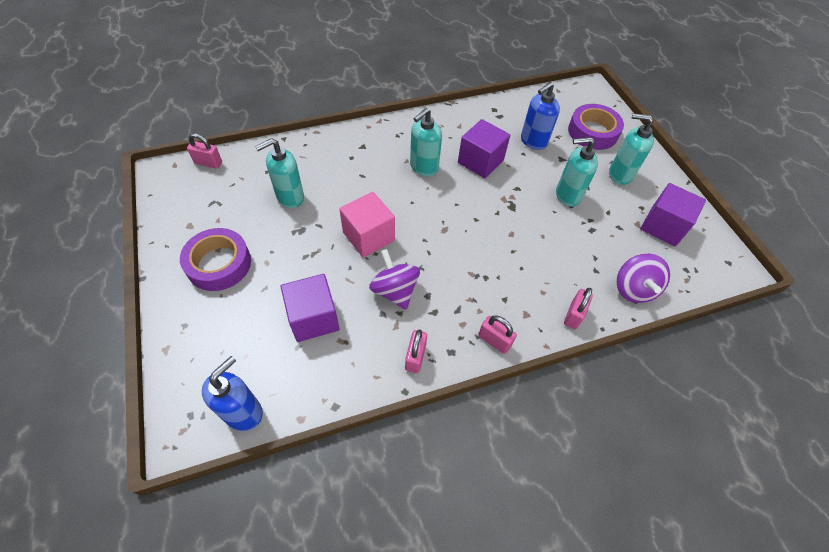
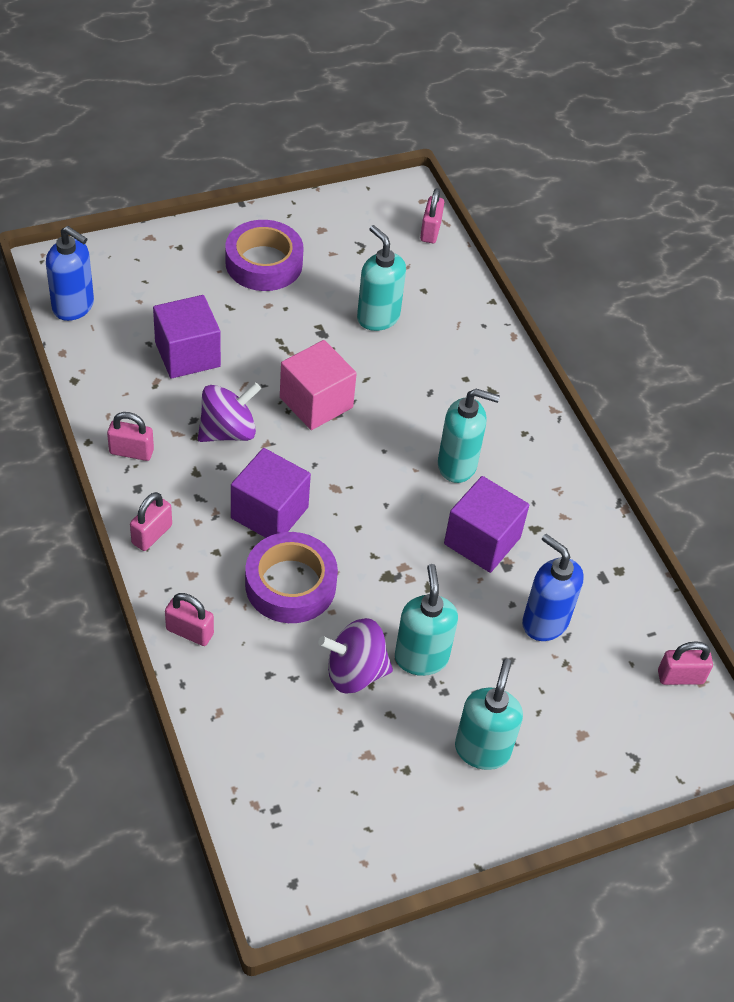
camera: 85 degrees right, 5 degrees down
(423, 167) = (457, 465): turquoise soap dispenser -> turquoise soap dispenser turned 150 degrees clockwise
(557, 97) = (680, 677): none -> pink padlock
(592, 132) = (589, 724): purple tape -> purple tape (290, 584)
(633, 289) = (236, 720): purple spinning top -> purple spinning top (355, 672)
(663, 226) = (365, 794): purple cube -> purple cube (269, 513)

